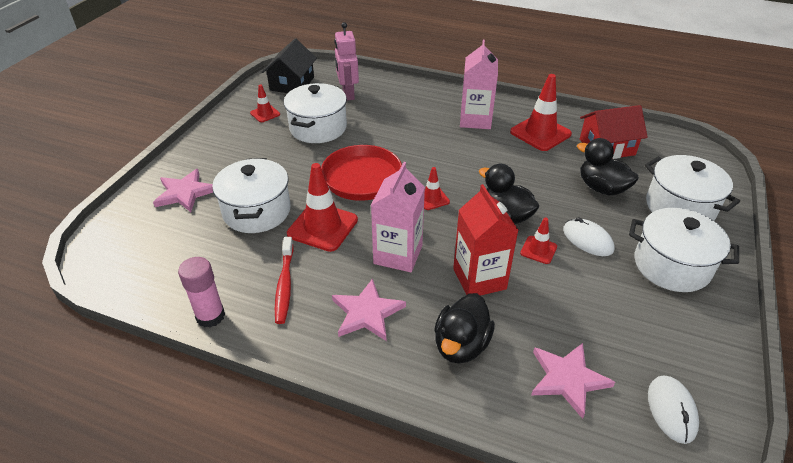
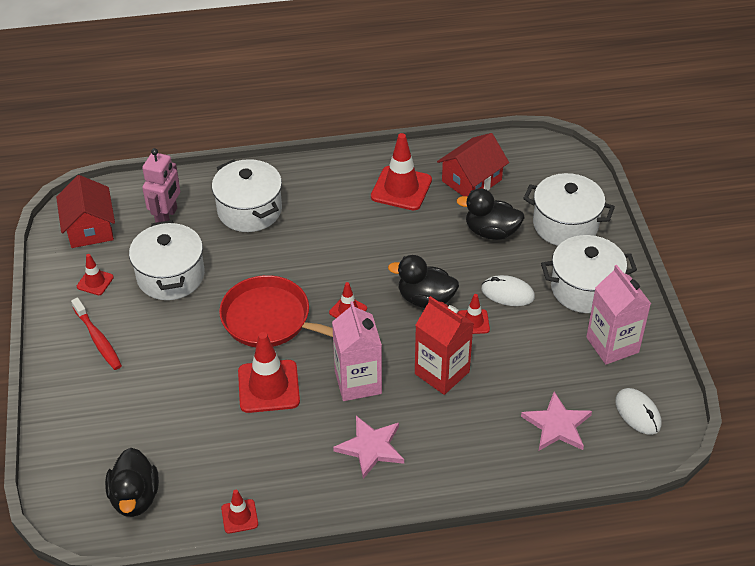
camera: 30 degrees left, 5 degrees up
(185, 193) = (97, 414): pink star -> none
(210, 316) = (239, 516): pink glue stick -> red traffic cone
(257, 211) = (191, 400): white pot -> white pot (249, 210)
(284, 285) = (280, 457): red toothbrush -> red toothbrush (98, 339)
(292, 83) = (90, 228): black house -> red house
(348, 94) = (167, 217): pink robot -> pink robot turned 120 degrees counterclockwise
(461, 345) = (464, 437): black duck -> black duck (135, 497)
(475, 120) = (327, 197): pink carton -> pink carton (612, 345)

